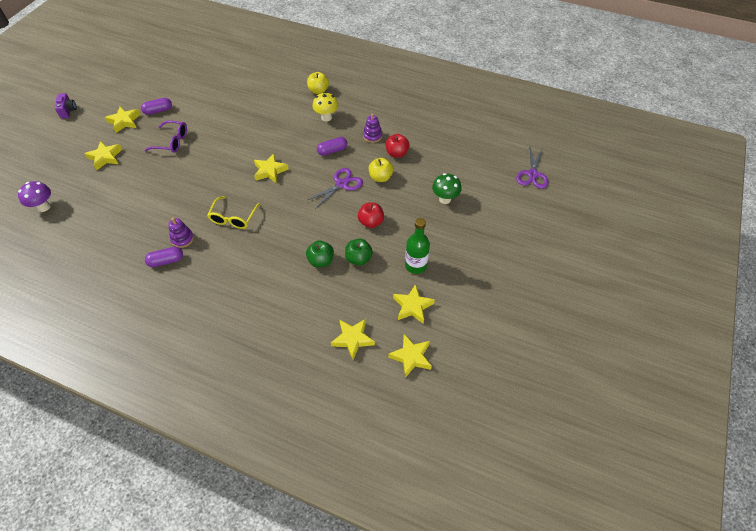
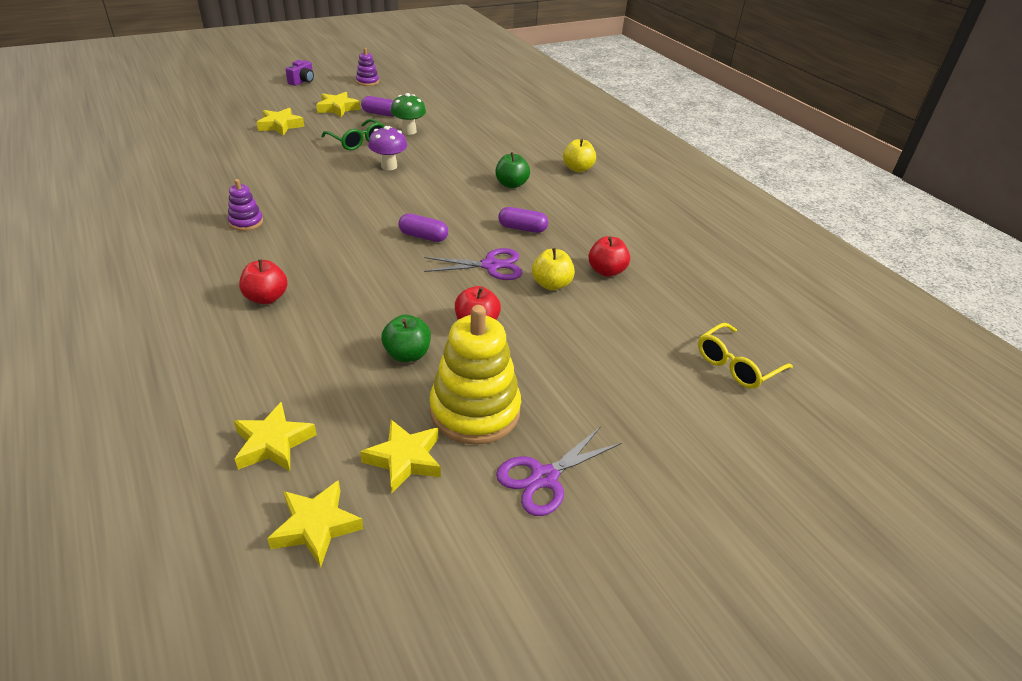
camera: 35 degrees right, 15 degrees down
(44, 207) = (173, 136): purple mushroom -> purple mushroom (389, 166)
(166, 261) = (202, 232): purple capsule -> purple capsule (423, 236)
(172, 142) = (358, 141): purple glasses -> green glasses
(233, 218) = (322, 232): yellow glasses -> yellow glasses (736, 365)
(256, 275) = (266, 298): none -> red apple
(270, 171) = (422, 211): yellow star -> none
(321, 261) = (358, 328): green apple -> green apple (511, 184)
(326, 117) = (556, 195): yellow mushroom -> none
(372, 136) = (594, 238): purple stacking toy -> purple stacking toy (367, 82)
(416, 265) = (475, 411): green bottle -> yellow stacking toy
(445, 199) = (617, 357): green mushroom -> green mushroom (409, 131)
(532, 174) = (808, 405): purple scissors -> purple scissors (544, 477)

